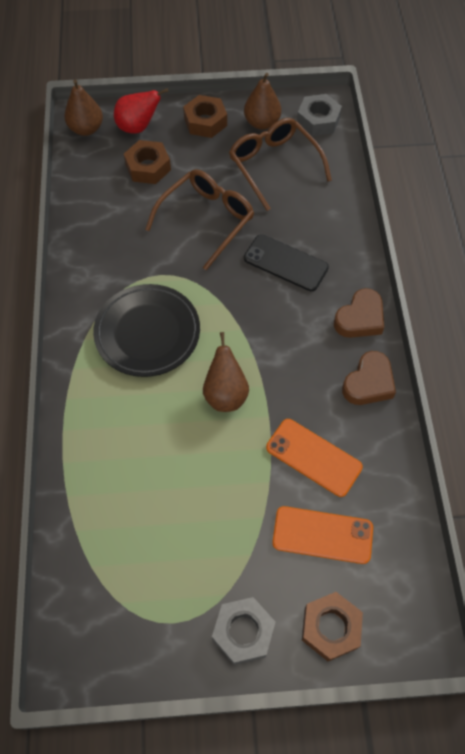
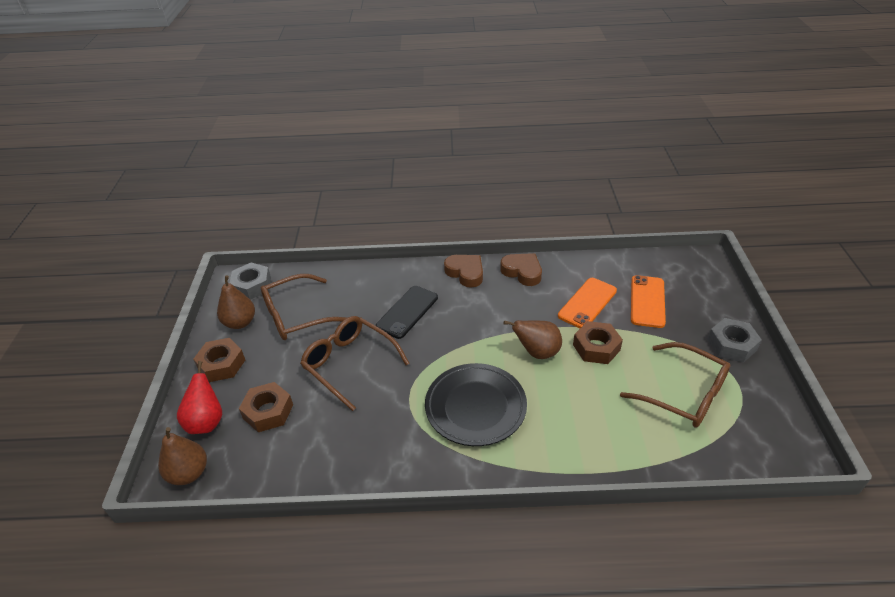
camera: 85 degrees left, 20 degrees down
(160, 550) = (684, 394): none -> brown glasses
(330, 628) = (712, 301): brown nut -> brown nut (596, 347)

